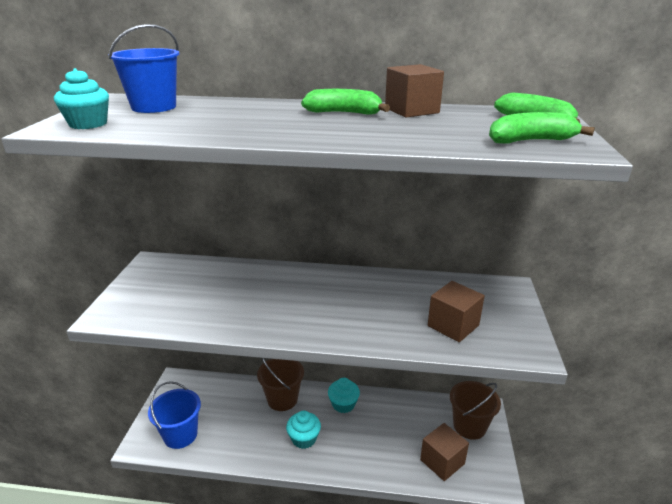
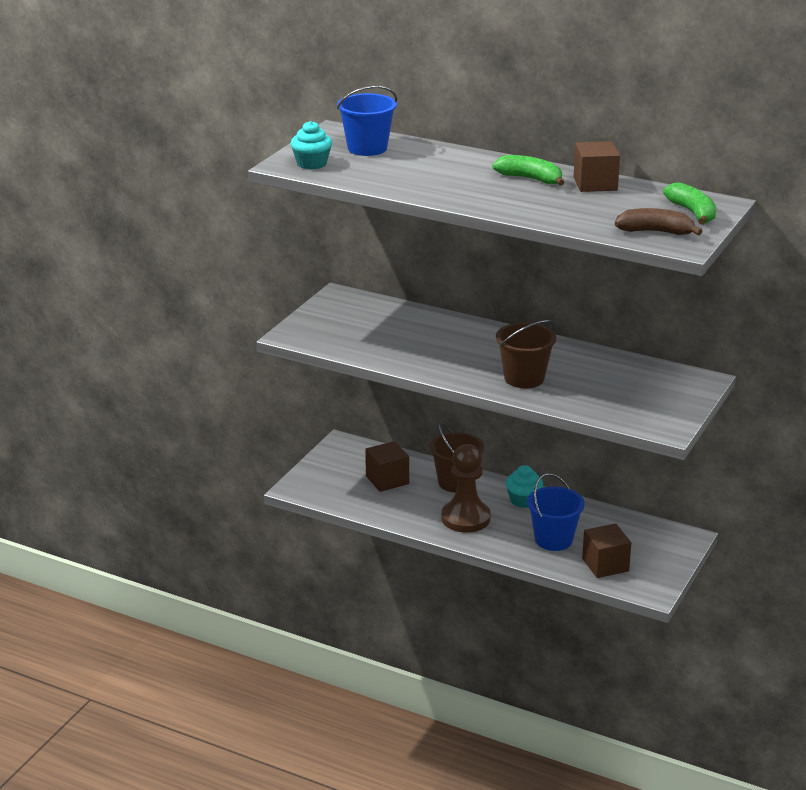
camera: 20 degrees right, 0 degrees up
(180, 435) = (337, 489): blue bucket -> blue bucket (553, 539)
(304, 439) = (465, 518): turquoise cupcake -> brown pawn
(453, 325) = (611, 399): brown cube -> brown cube (387, 480)
(469, 426) = (657, 546): brown bucket -> brown bucket (524, 378)
(531, 141) = (655, 232): green banana -> brown banana

